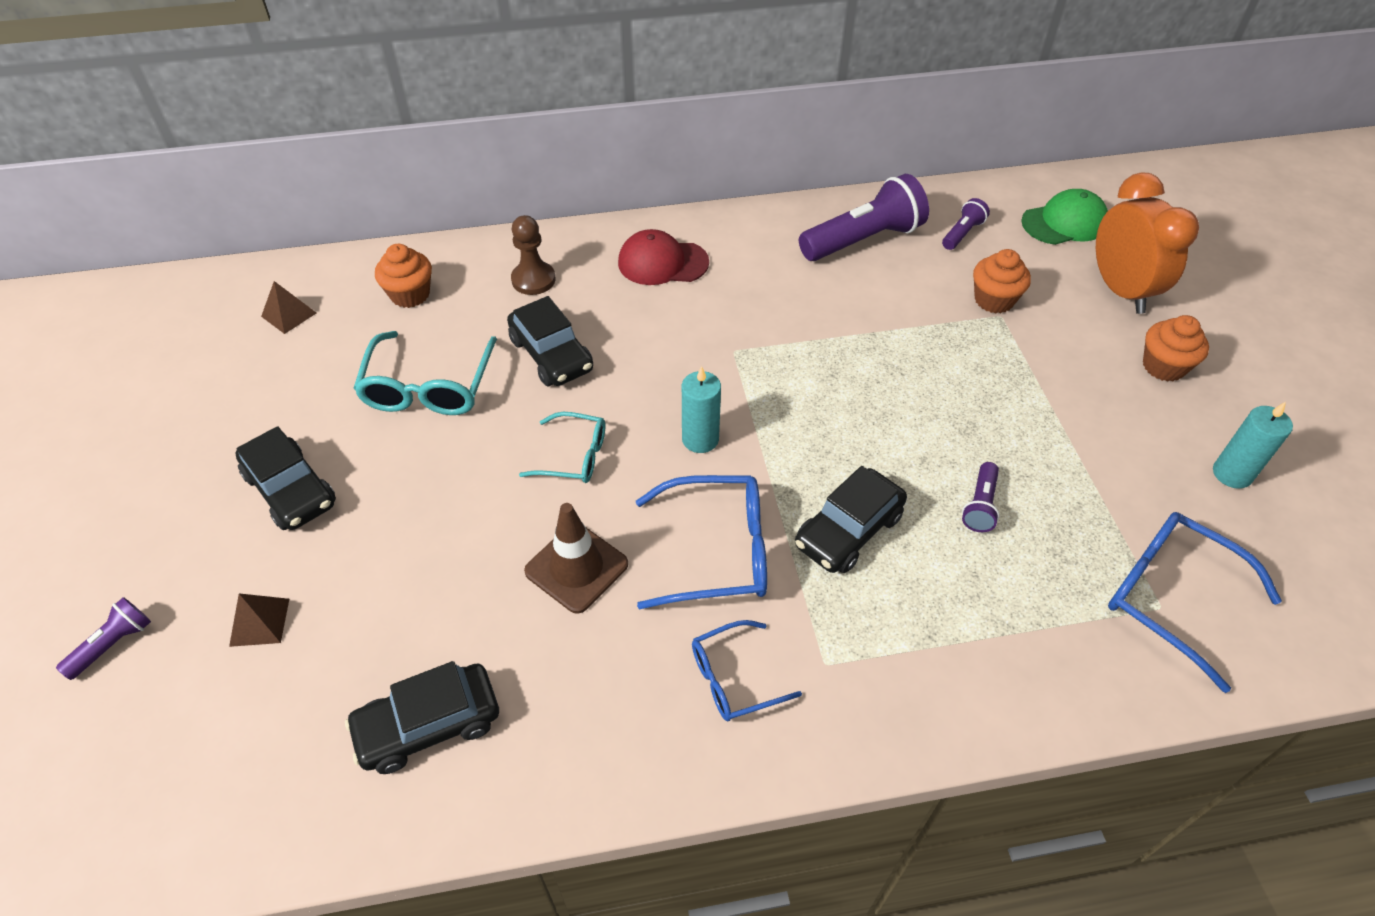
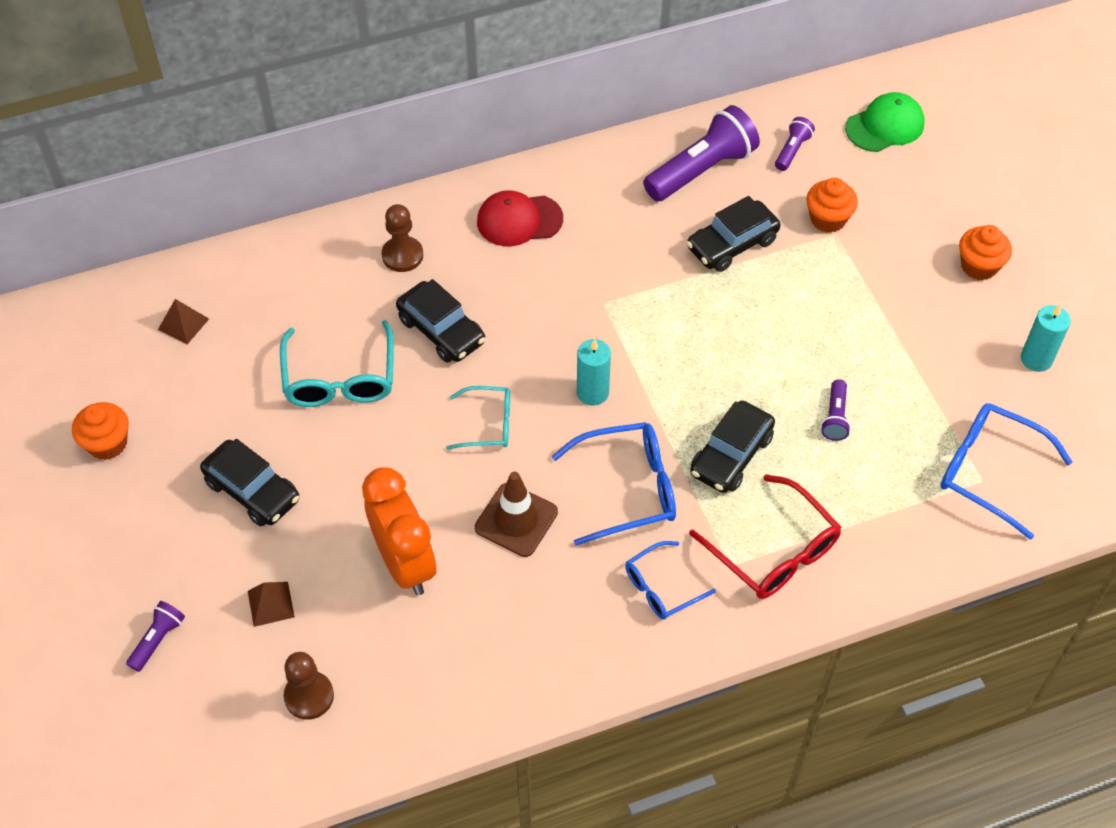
camera: 10 degrees left, 5 degrees up
(259, 747) = (309, 696): none -> brown pawn
(410, 294) = (291, 287): orange cupcake -> orange cupcake (107, 443)
(428, 725) = (435, 659): black car -> black car (732, 244)
(884, 654) = (773, 550): none -> red glasses
(1120, 290) = (939, 193): orange clock -> orange clock (405, 563)

